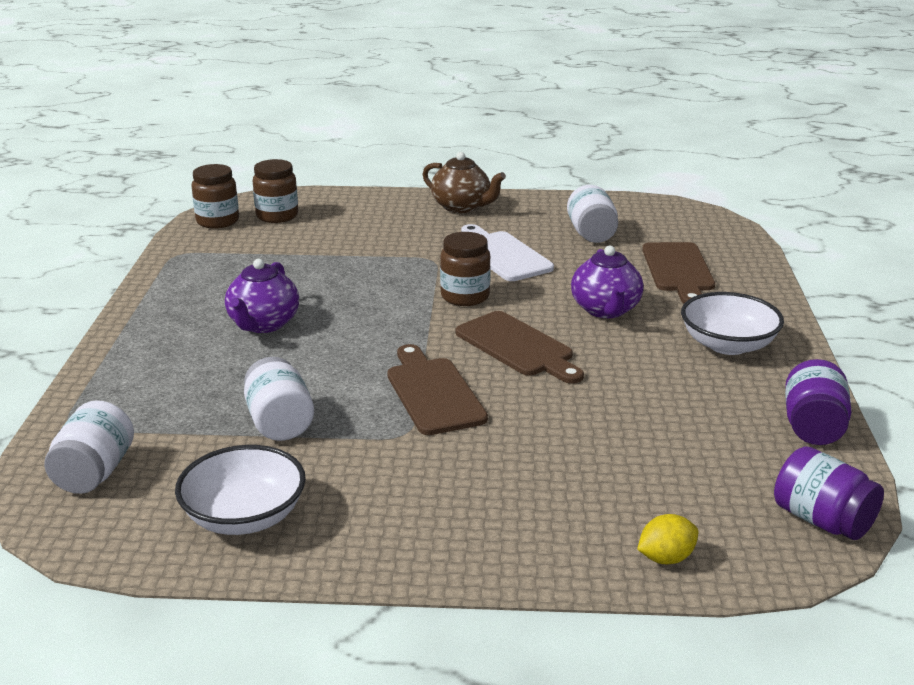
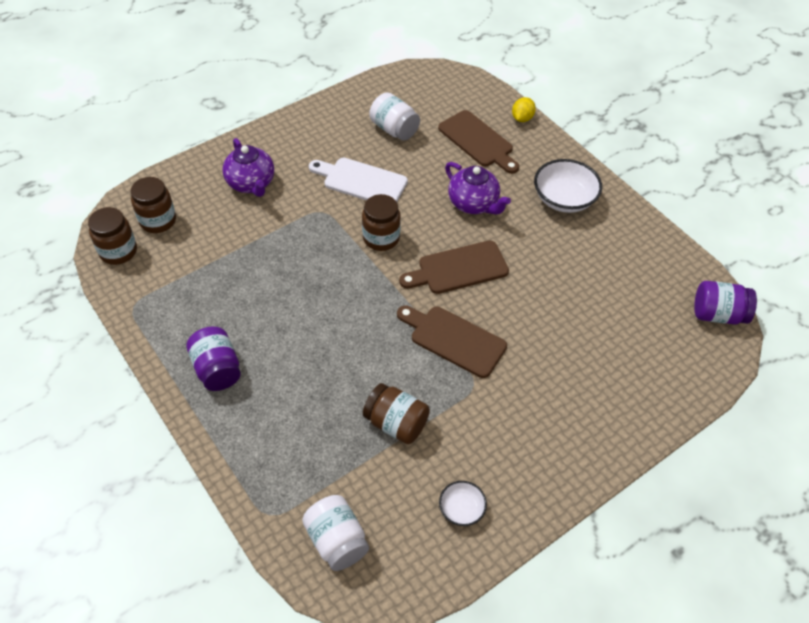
camera: 40 degrees left, 25 degrees up
(244, 516) = (461, 509): white bowl -> white bowl, size x0.55
(263, 324) = (283, 342): purple teapot -> purple teapot (251, 183)
(279, 423) = (396, 423): white jar -> brown jar
(462, 207) = (281, 141): brown teapot -> none
(517, 347) = (458, 268): brown cutting board -> brown cutting board turned 150 degrees clockwise
(666, 558) = (680, 388): yellow lemon -> yellow lemon (522, 118)
(813, 427) = (659, 245): purple jar -> purple jar (217, 369)

